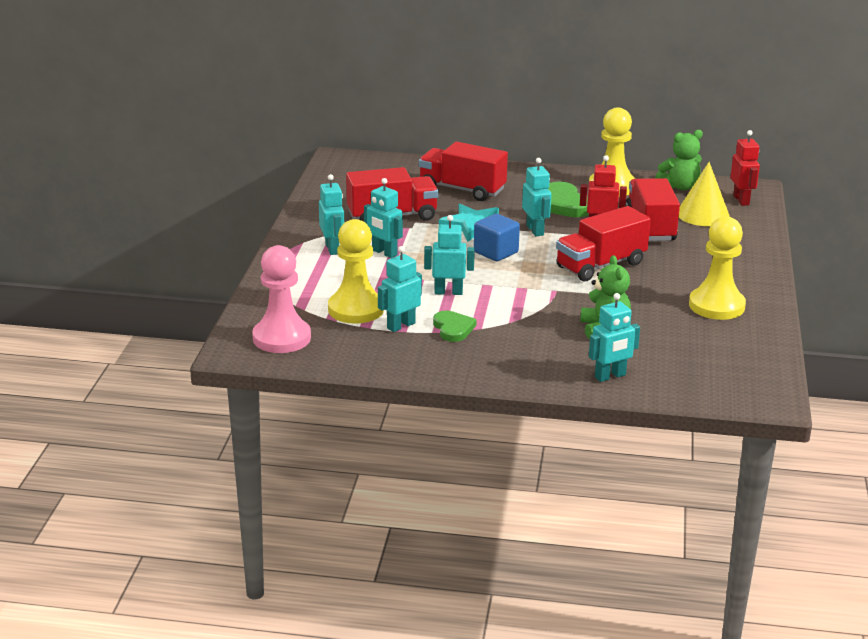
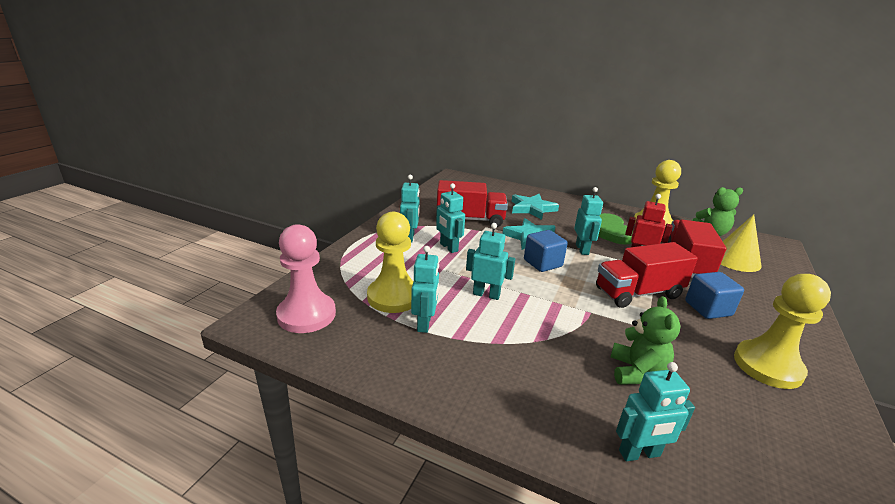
camera: 15 degrees right, 0 degrees up
(401, 325) = (424, 323): turquoise robot -> turquoise robot turned 120 degrees clockwise
(453, 328) = (474, 338): green heart -> none
(462, 189) = (532, 209): red truck -> turquoise star
(669, 268) = (708, 308): none -> blue cube
(741, 200) = (769, 252): red robot -> none

